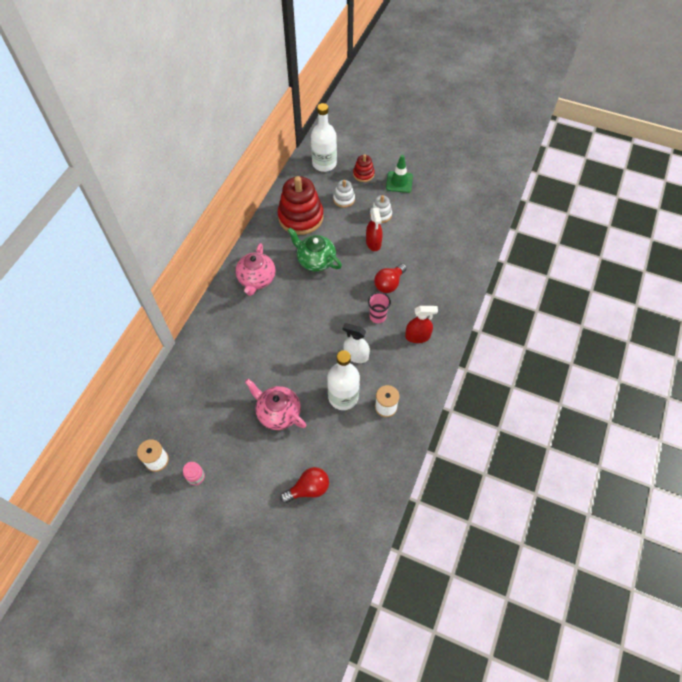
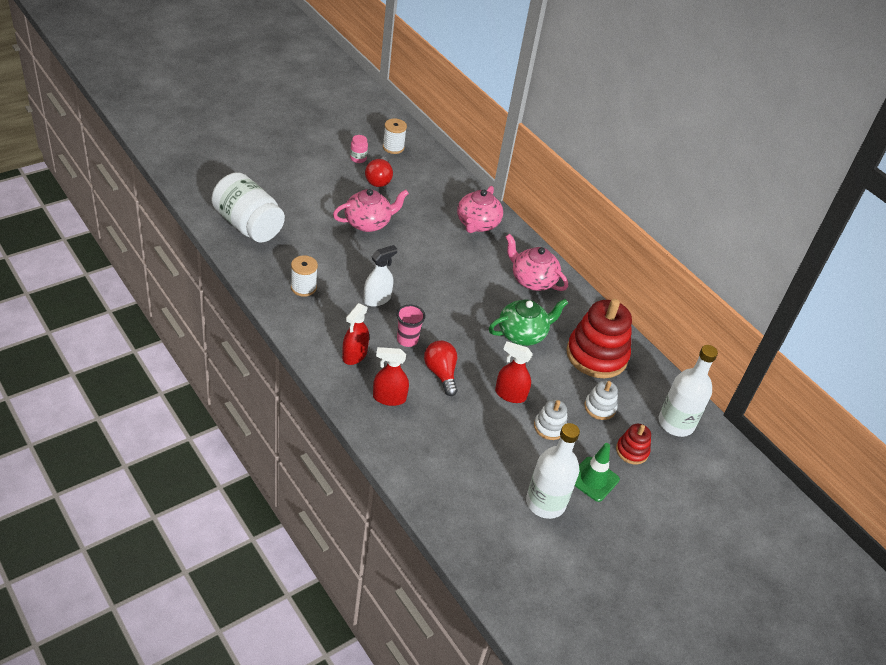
camera: 115 degrees right, 15 degrees down
(219, 342) = (477, 224): none -> pink teapot
(308, 489) = (282, 205): red light bulb -> red light bulb (379, 180)
(343, 397) = (342, 267): white bottle -> white bottle (545, 502)
(353, 495) = (248, 225): none -> white jar
(433, 298) = (389, 398): none -> red spray bottle

